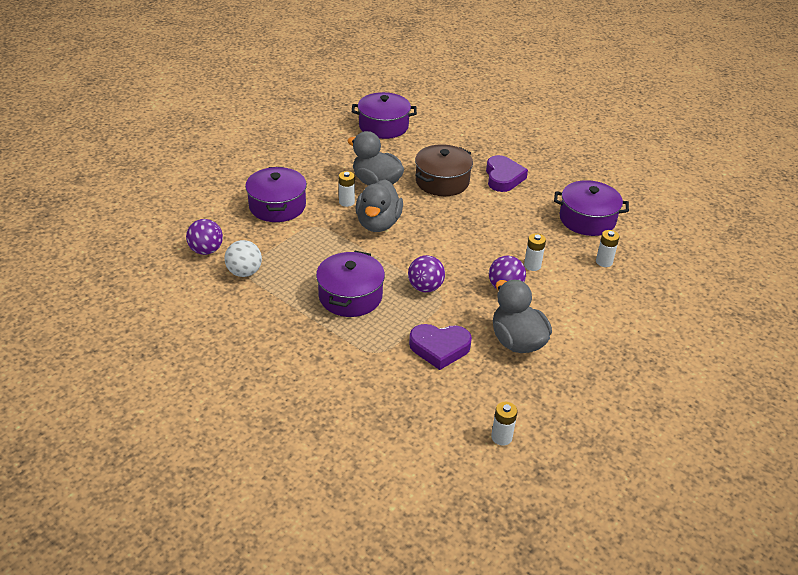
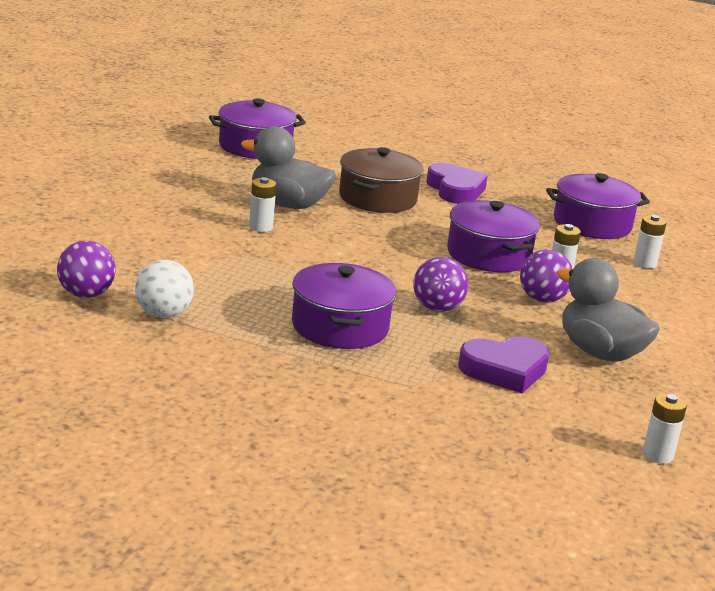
camera: 20 degrees left, 15 degrees down
(277, 206) = (161, 238): purple pot -> purple pot (488, 255)
(378, 223) = (322, 247): grey duck -> none

